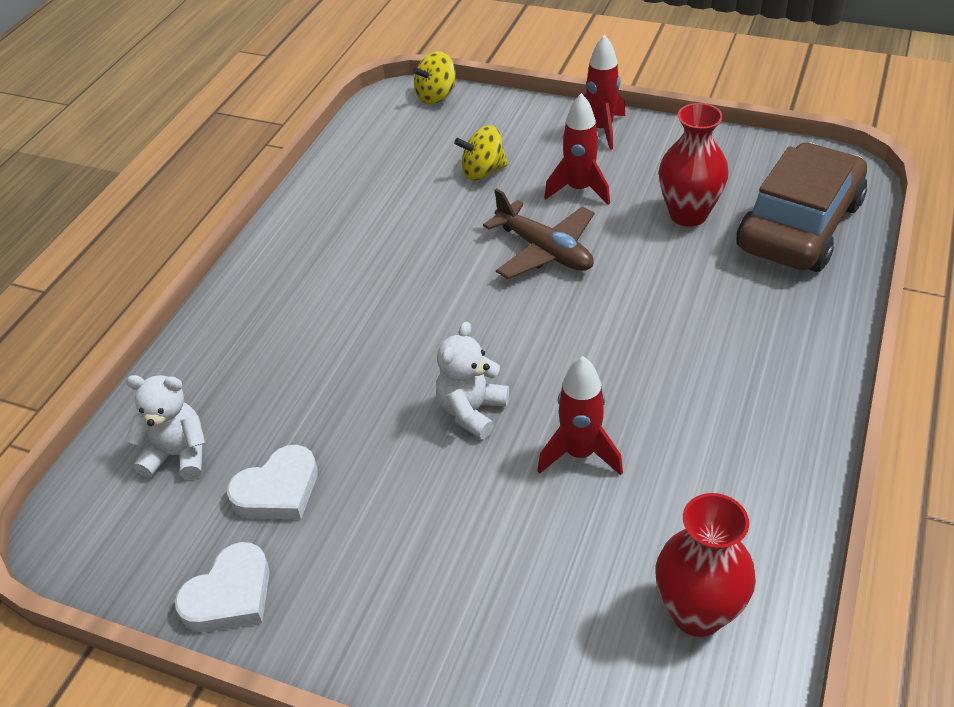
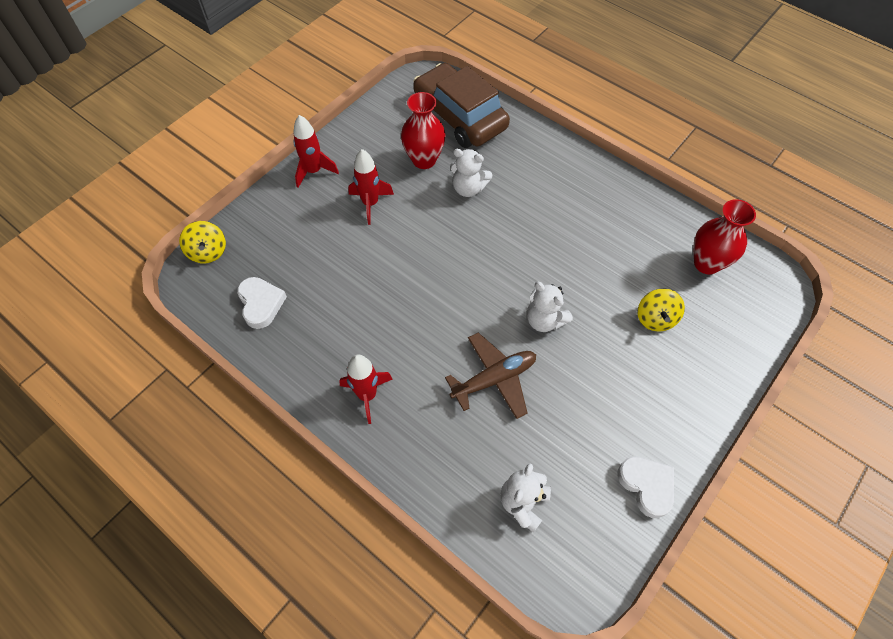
camera: 75 degrees left, 15 degrees up
(278, 490) = (573, 443): white heart -> white heart (261, 304)
(483, 171) = (320, 249): yellow spinning top -> yellow spinning top (655, 318)
(544, 251) = (420, 241): brown plane -> brown plane (494, 379)
(579, 454) = (594, 277): red rocket -> red rocket (367, 395)
(666, 271) = (468, 188): none -> white teddy bear

